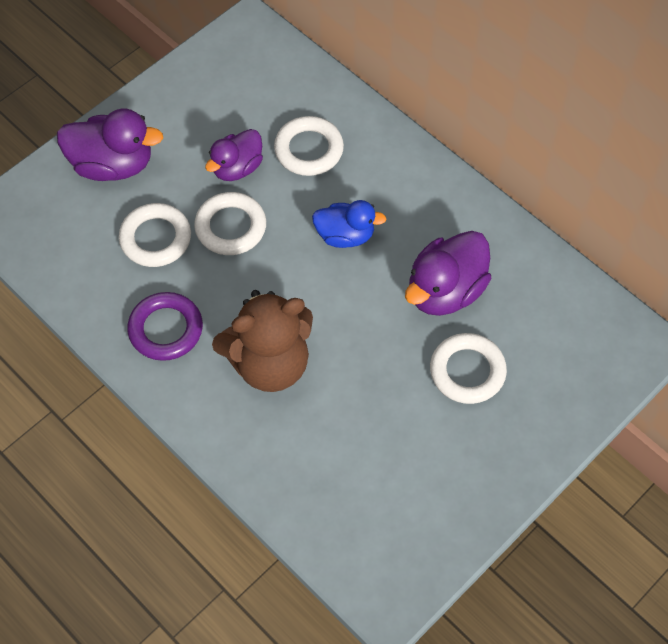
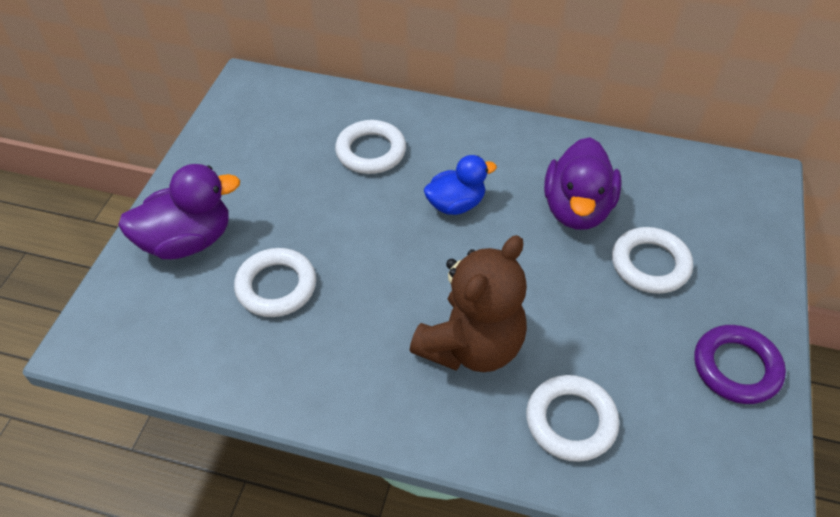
camera: 30 degrees left, 10 degrees down
(166, 329) = (345, 365): purple ring -> purple ring (736, 368)
(230, 227) = (344, 243): white ring -> white ring (571, 421)
(237, 168) = (315, 192): purple duck -> none

